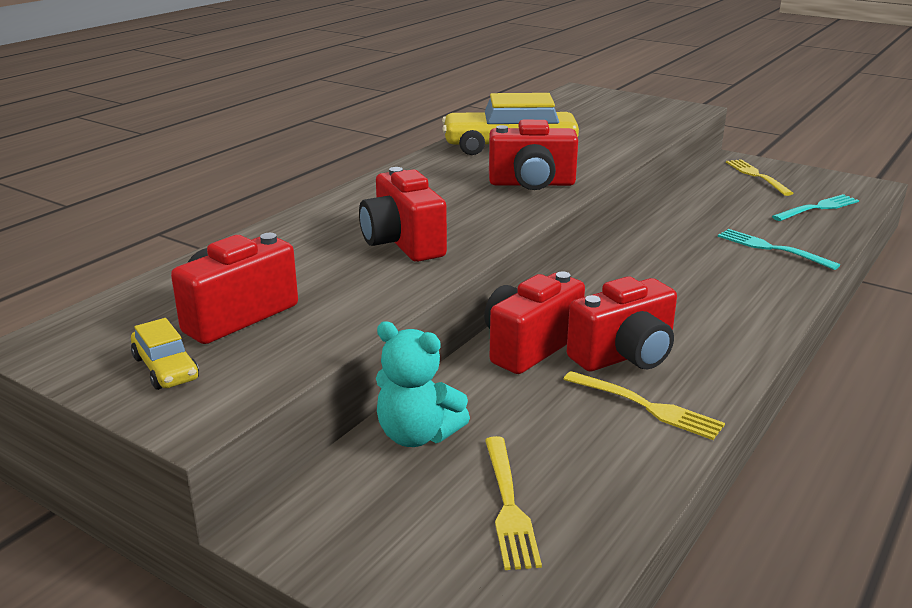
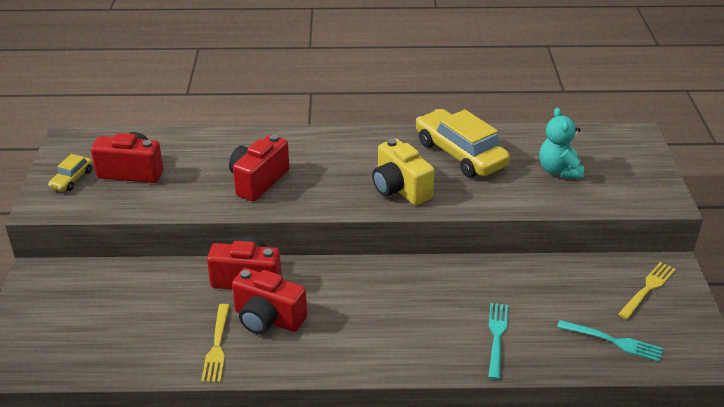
camera: 55 degrees right, 10 degrees up
(417, 435) = (130, 278): turquoise teddy bear -> turquoise teddy bear (559, 170)
(508, 505) = (93, 330): yellow fork -> none
(532, 184) = (400, 189): red camera -> yellow camera

